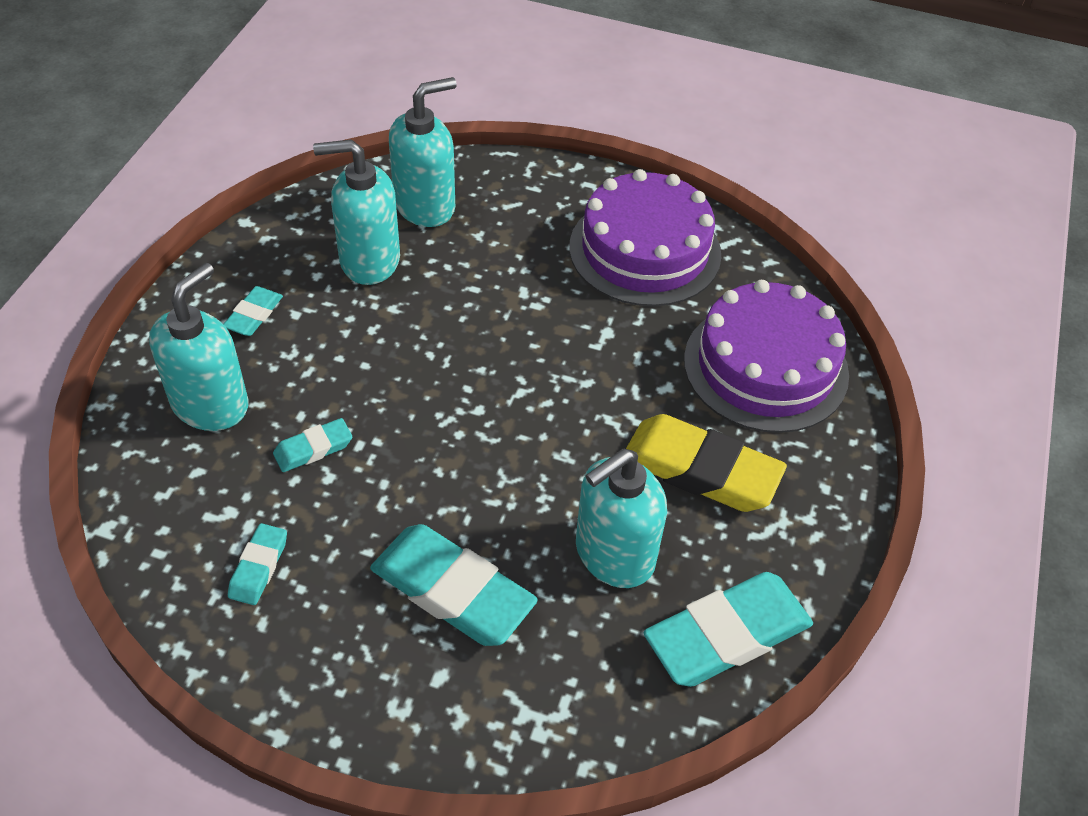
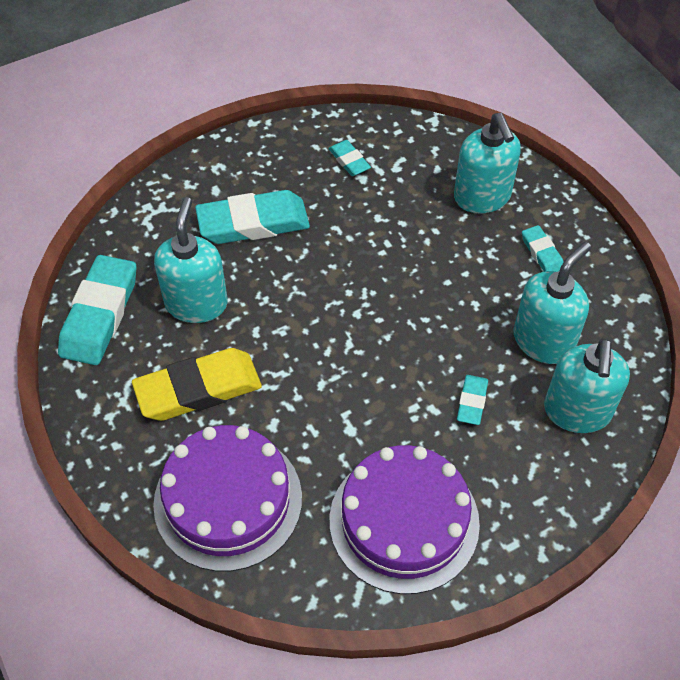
camera: 135 degrees right, 5 degrees up
(313, 449) = (404, 222): turquoise eraser -> turquoise eraser (472, 402)

